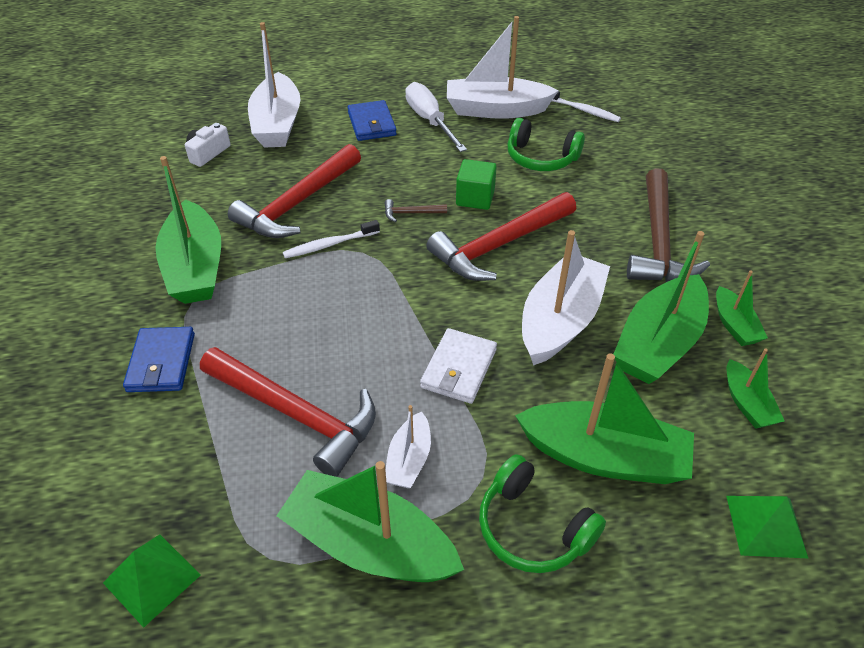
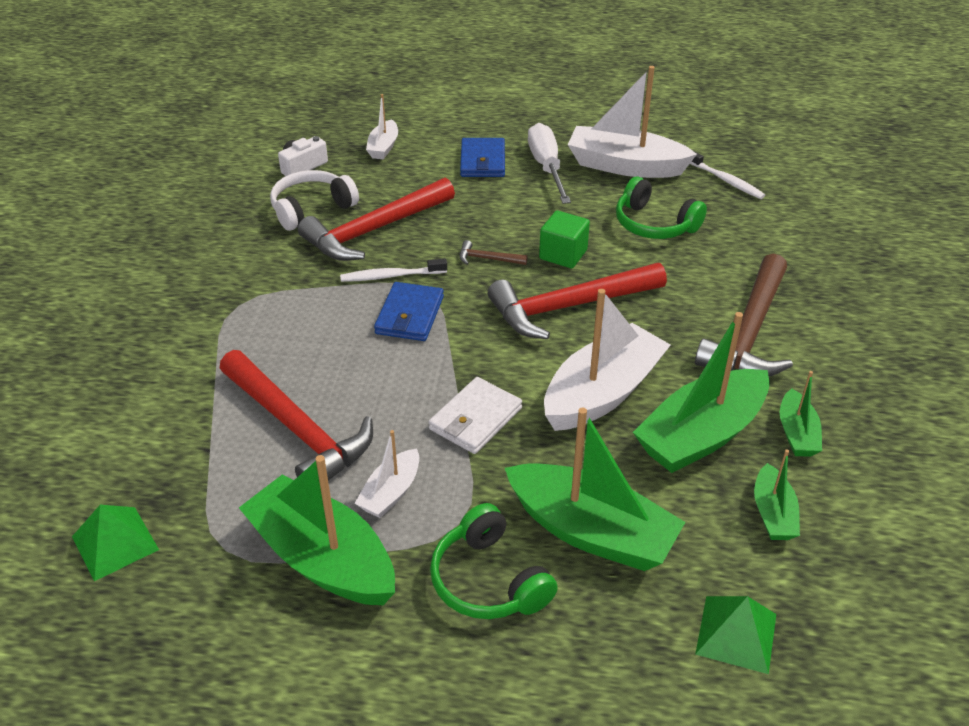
camera: 15 degrees right, 5 degrees down
(161, 362) = (188, 357): blue wallet -> blue wallet (409, 315)
(195, 267) = (250, 275): green boat -> none
(231, 193) = (312, 209): none -> white headphones
(277, 124) = (383, 147): white boat -> white boat, size x0.51

